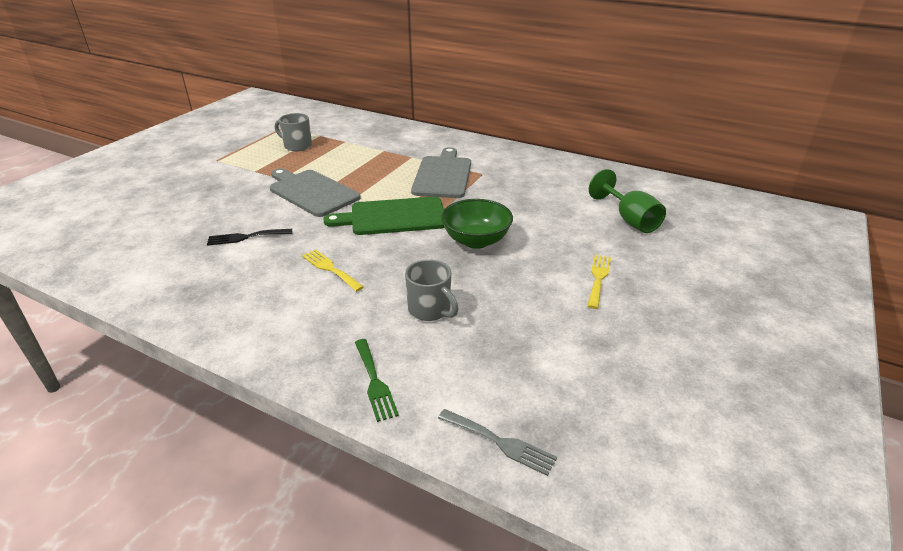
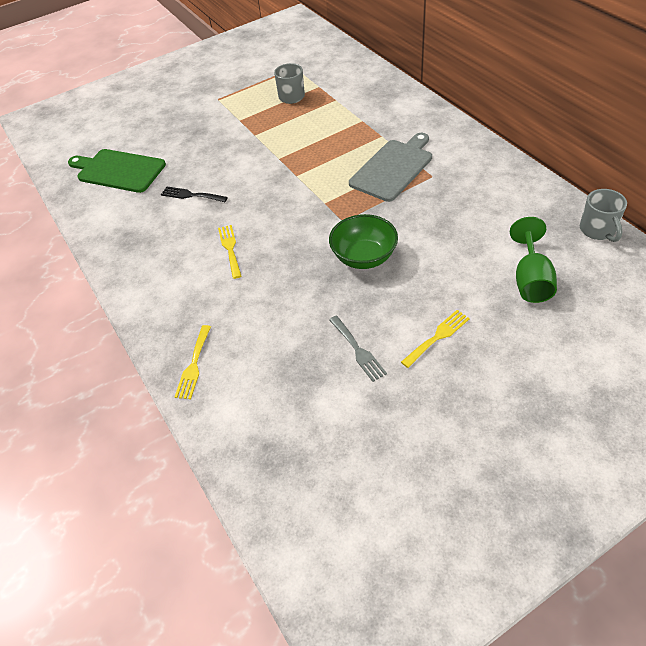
camera: 35 degrees right, 15 degrees up
(312, 192) = (268, 158): grey cutting board -> none
(374, 382) = (193, 365): green fork -> yellow fork
(393, 217) = (314, 207): green cutting board -> green cutting board (118, 170)
(430, 310) = (275, 317): grey mug -> grey mug (598, 230)
(500, 443) = (239, 451): grey fork -> grey fork (358, 350)

